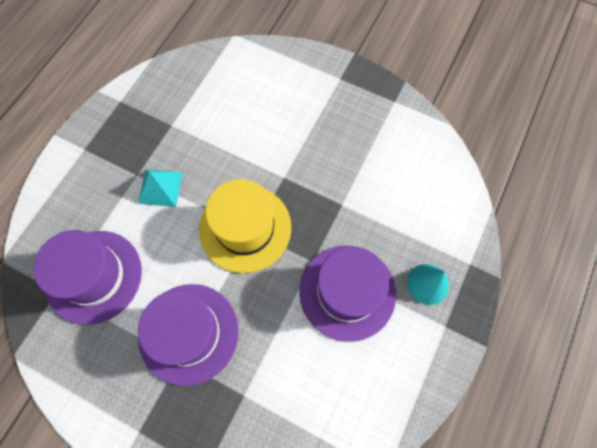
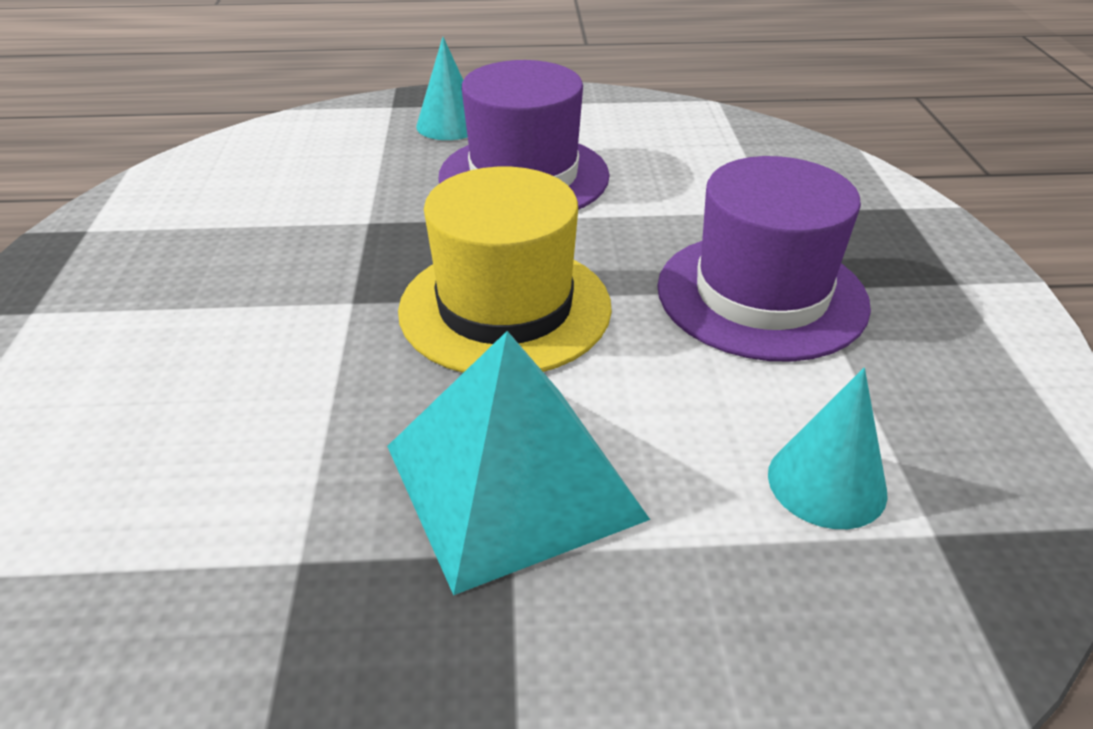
camera: 120 degrees left, 30 degrees down
(94, 276) = (826, 483): purple hat -> turquoise cone
(160, 187) = (513, 481): turquoise pyramid -> turquoise pyramid, size x1.77

